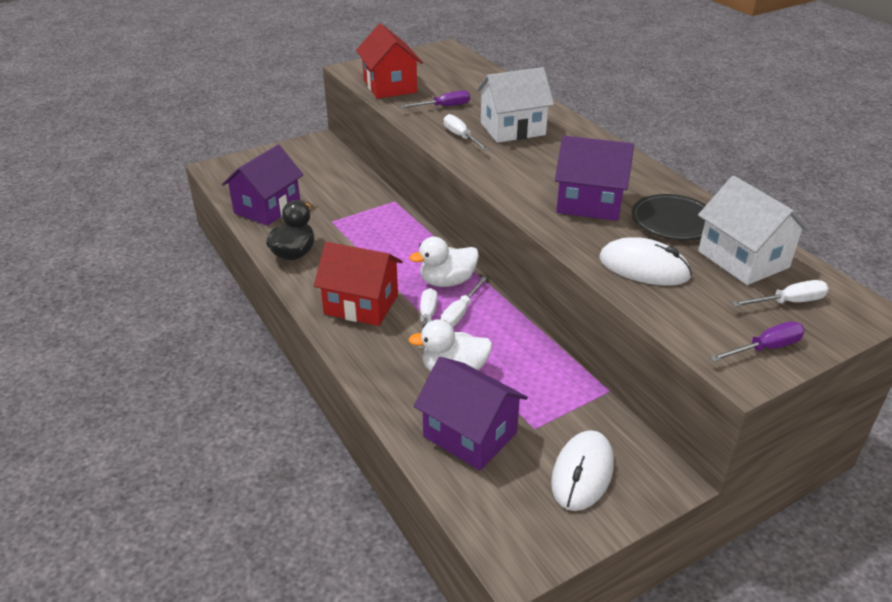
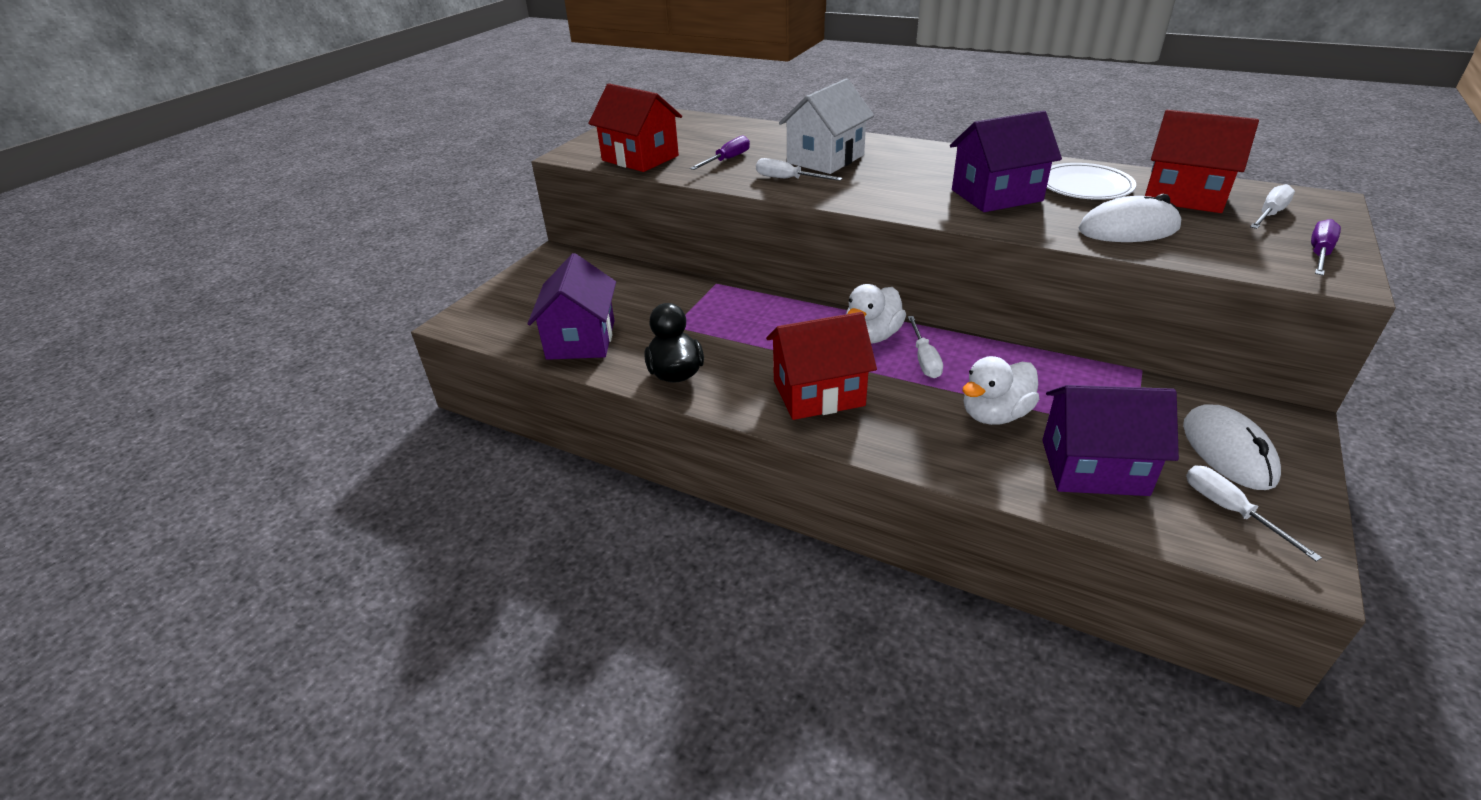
camera: 30 degrees left, 0 degrees up
(427, 318) = (901, 378): white screwdriver -> white screwdriver (1230, 510)
(673, 221) = (1085, 186): black plate -> white plate
(743, 259) = (1184, 196): white house -> red house

